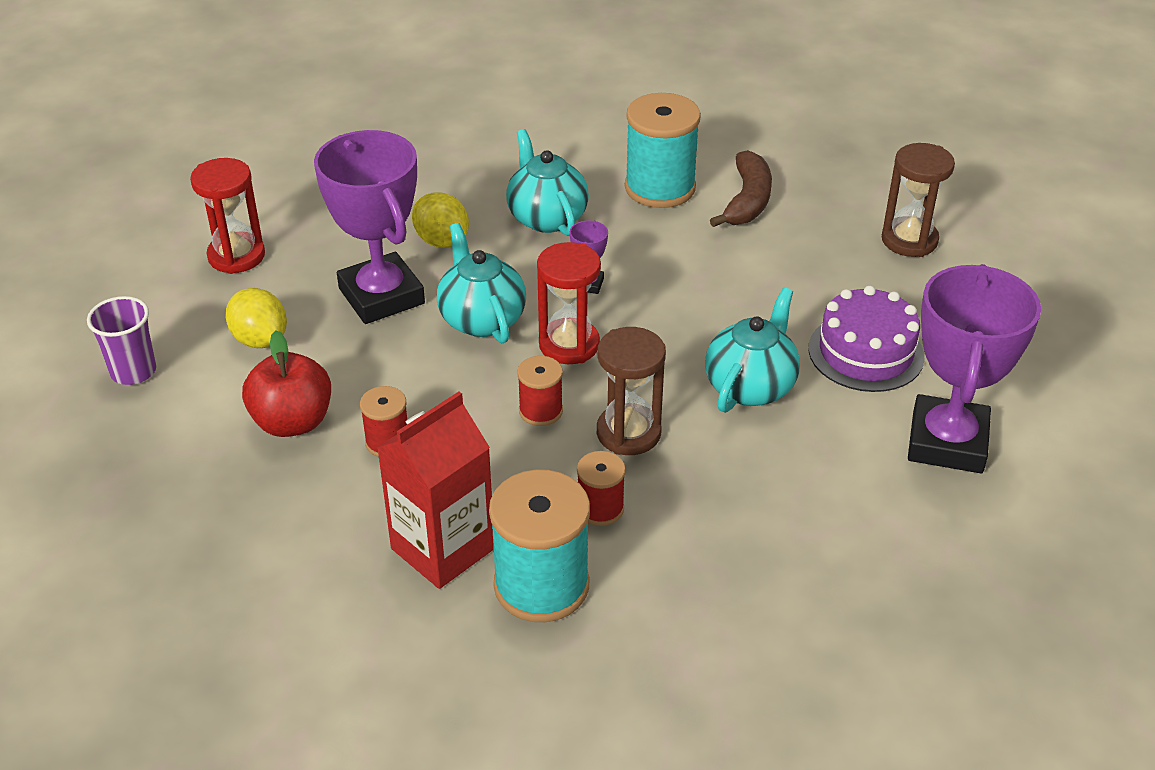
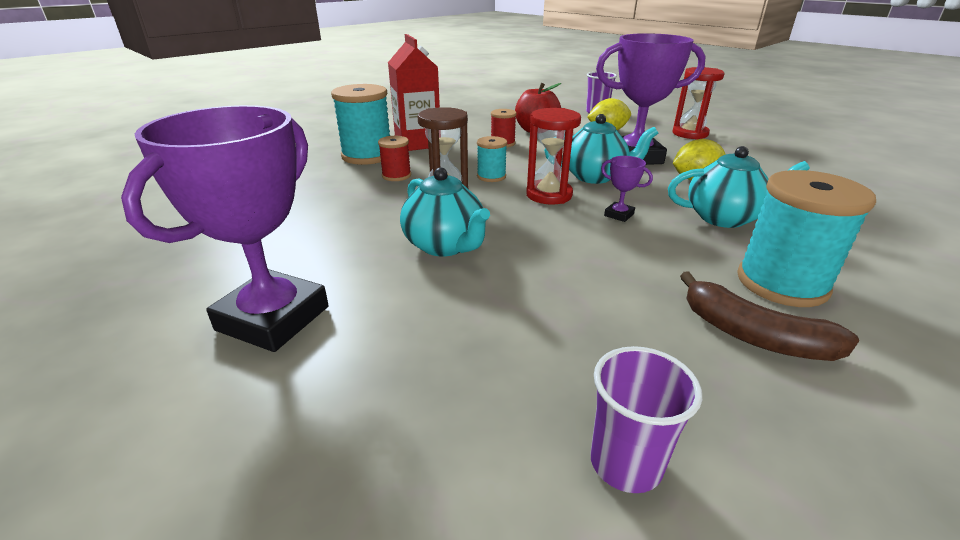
camera: 115 degrees right, 10 degrees down
(540, 411) = (491, 176): red spool -> turquoise spool
(866, 352) = (430, 319): purple cake -> none
(909, 240) = (625, 463): brown hourglass -> purple cup
(947, 442) = (273, 318): purple trophy -> purple trophy turned 75 degrees clockwise

